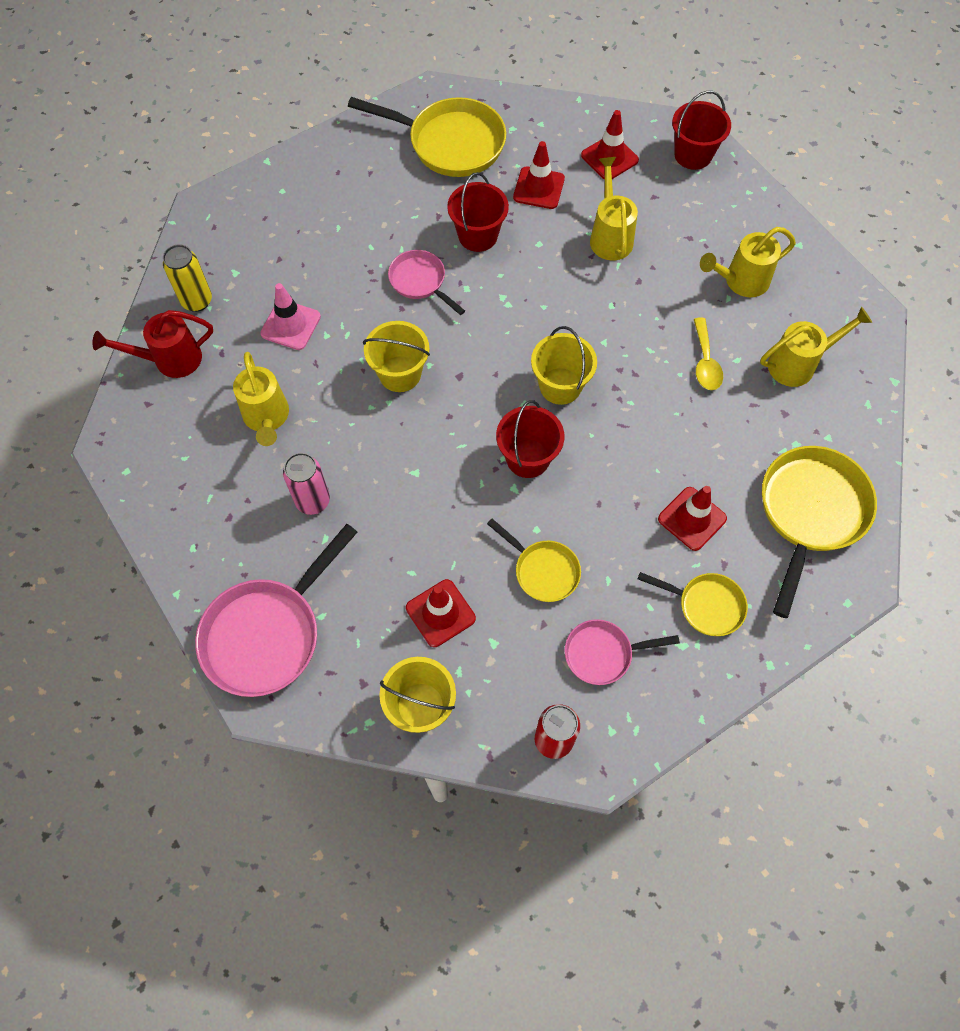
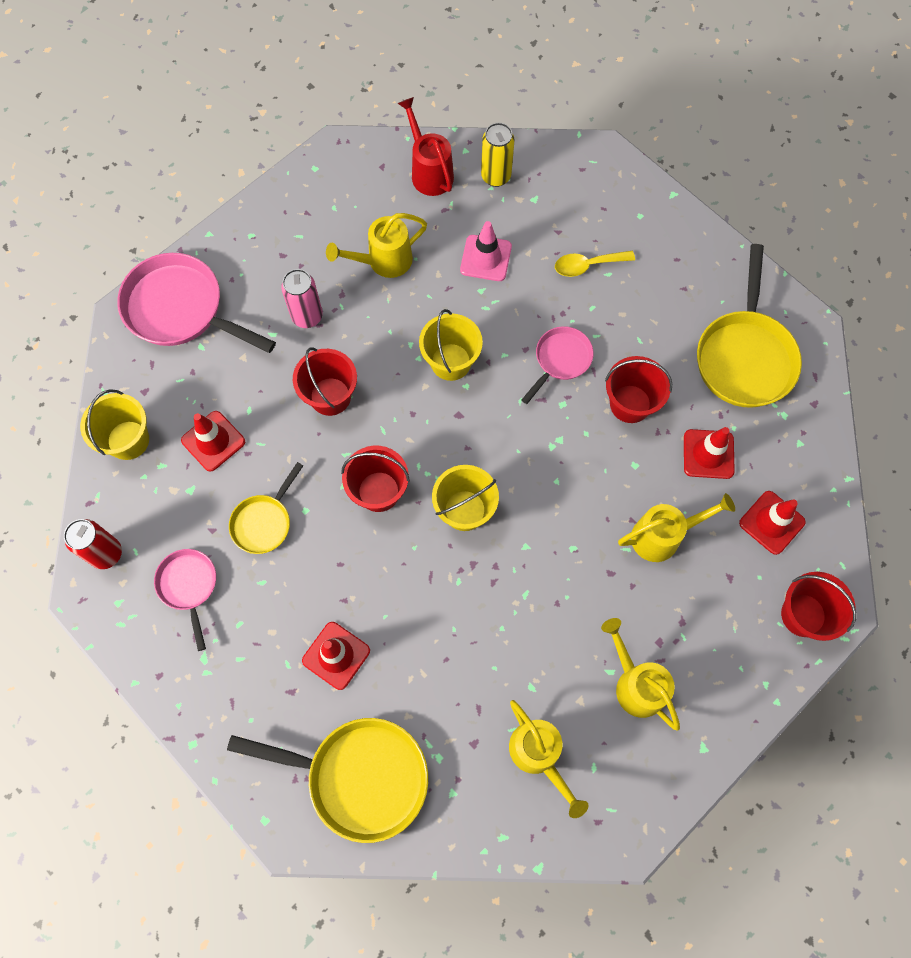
camera: 80 degrees right, 5 degrees up
(413, 490) = (330, 396): none -> red bucket
(705, 362) = (521, 653): yellow spoon -> yellow spoon (587, 265)
(706, 605) = (246, 677): yellow pan -> none

